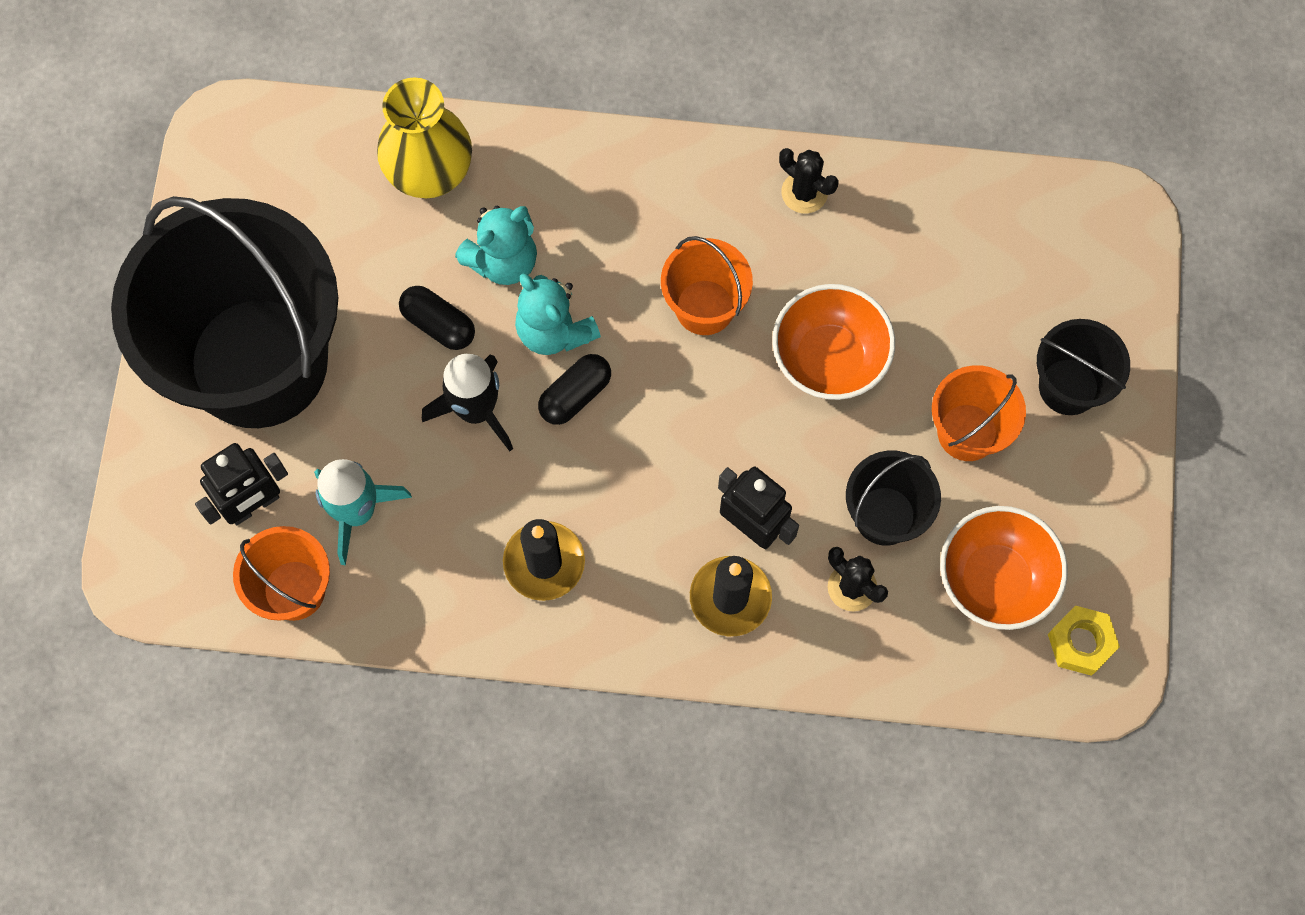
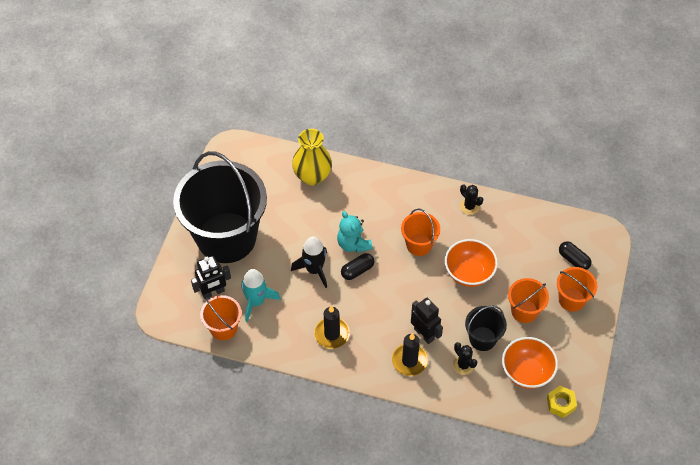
camera: 10 degrees right, 15 degrees down
(438, 324) = (305, 234): black capsule -> black capsule (573, 260)
(503, 261) = (336, 214): turquoise teddy bear -> none
(1068, 386) = (571, 299): black bucket -> orange bucket

